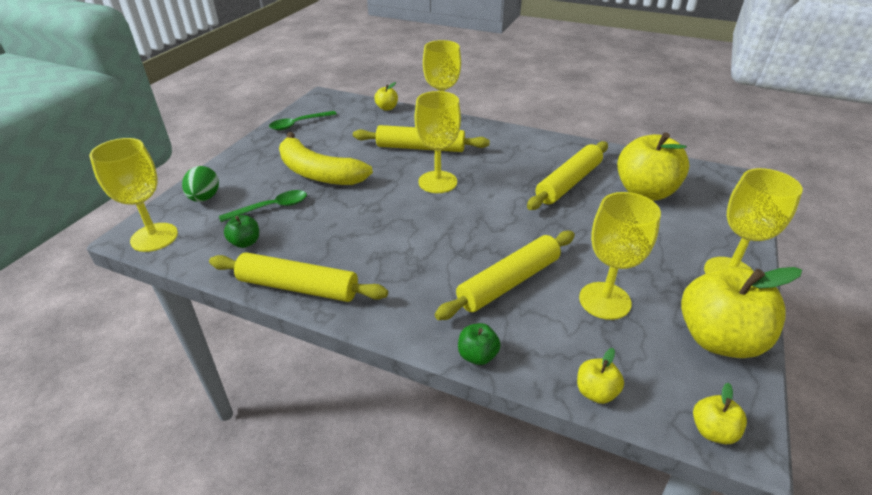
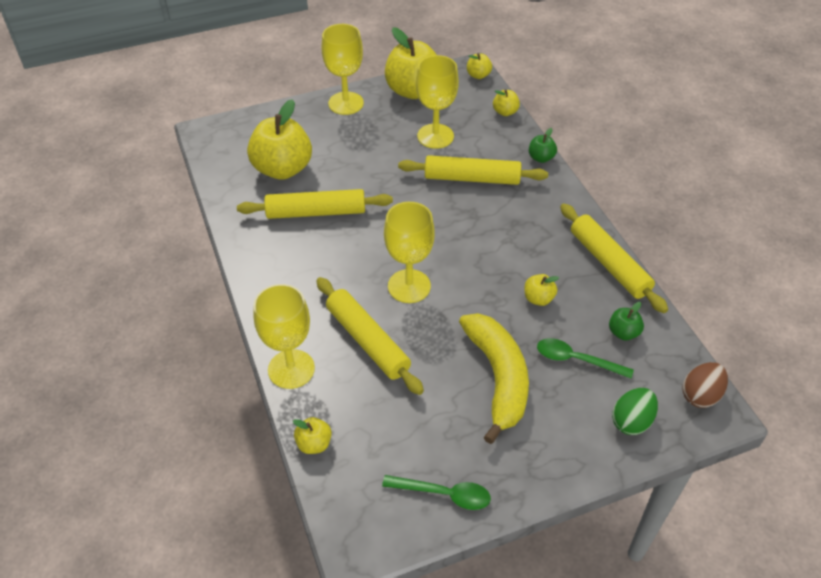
camera: 135 degrees left, 10 degrees up
(154, 237) = (700, 395): yellow goblet -> brown egg
(336, 226) = (538, 299): none -> yellow apple

